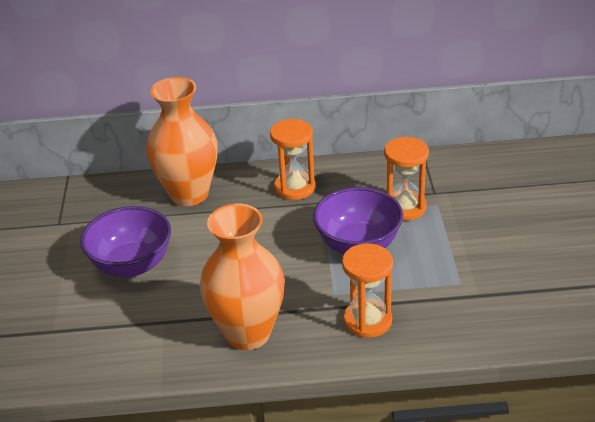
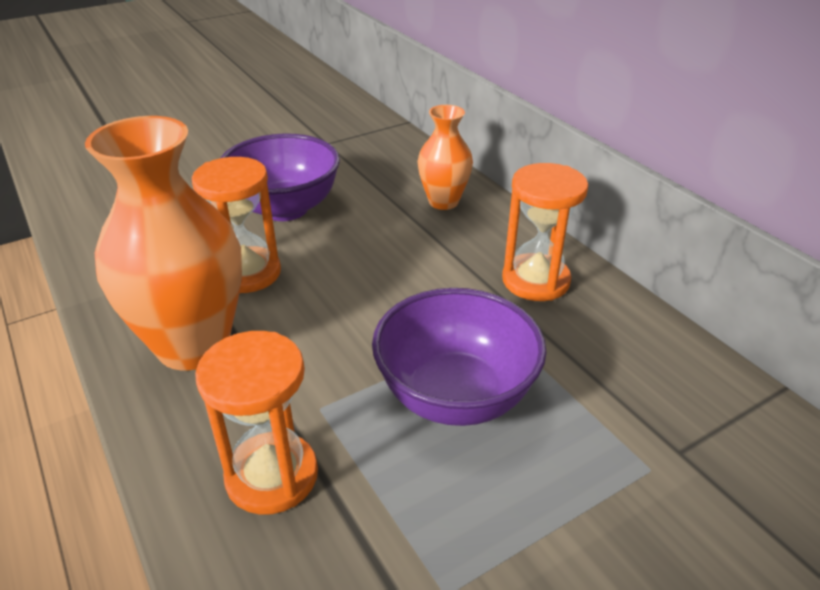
camera: 60 degrees right, 0 degrees up
(189, 194) = (443, 202): orange vase -> orange vase, size x0.55
(405, 207) = (600, 423): orange hourglass -> orange hourglass (247, 273)

